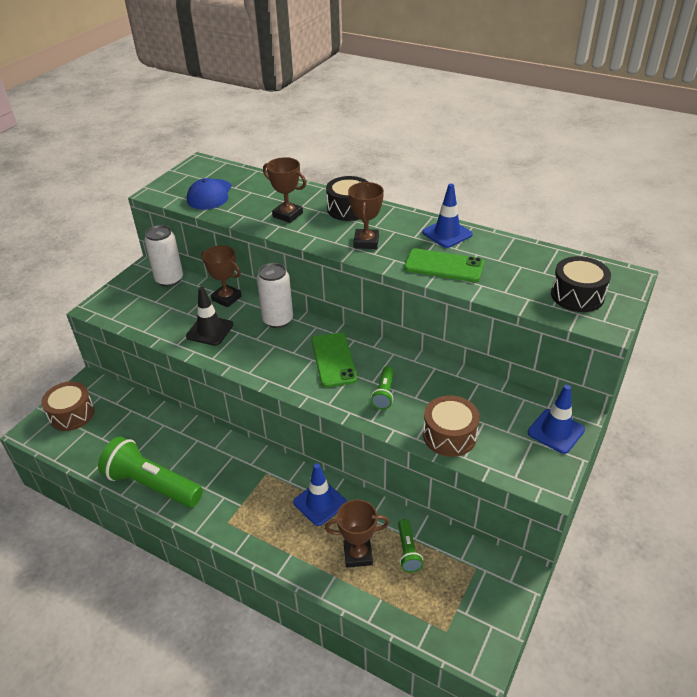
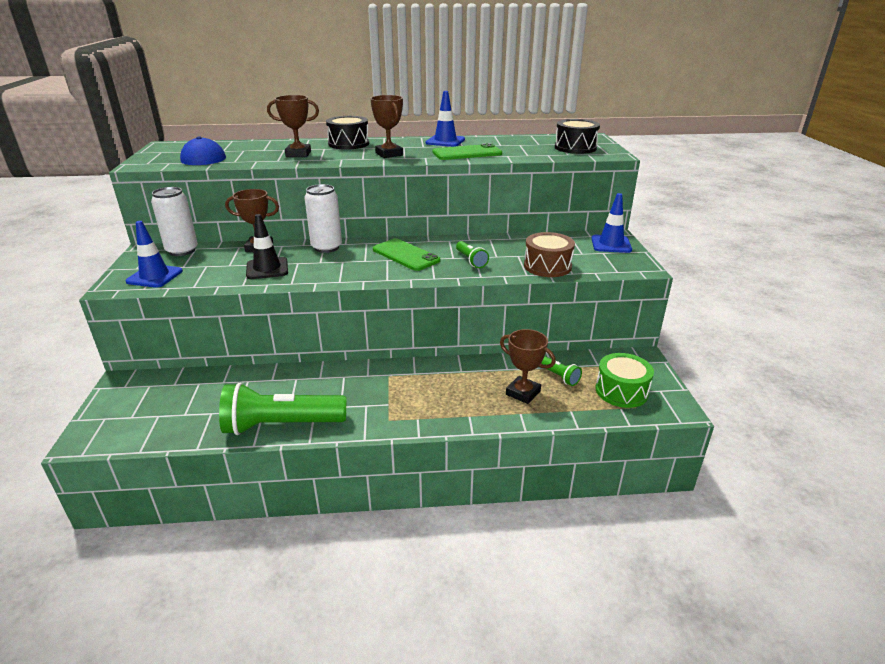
camera: 35 degrees left, 10 degrees down
(72, 414) = (126, 409): brown drum -> none
(320, 503) = (456, 375): blue traffic cone -> blue traffic cone (154, 276)
(358, 554) = (523, 393): brown trophy -> brown trophy turned 75 degrees clockwise
(451, 604) = (621, 391): none -> green drum

